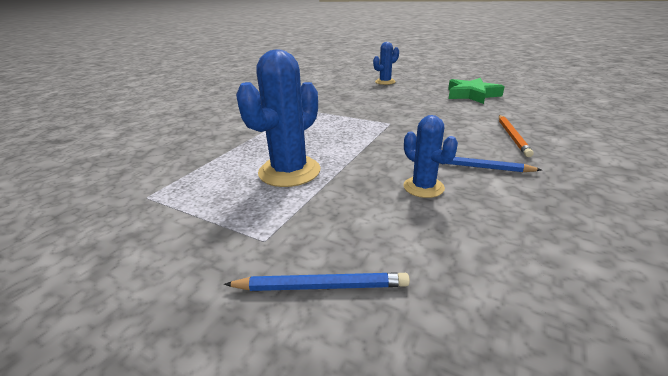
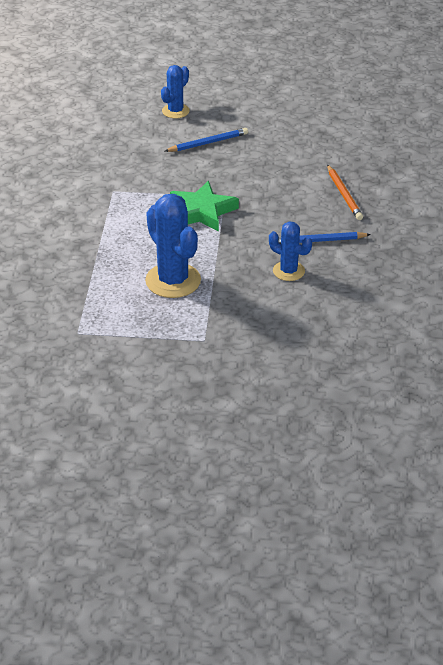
camera: 25 degrees left, 10 degrees up
(289, 171) = (173, 281): blue cactus -> blue cactus turned 45 degrees counterclockwise
(321, 286) = (260, 355): blue pencil -> blue pencil (208, 143)
(472, 95) = (291, 125): green star -> green star (202, 211)

